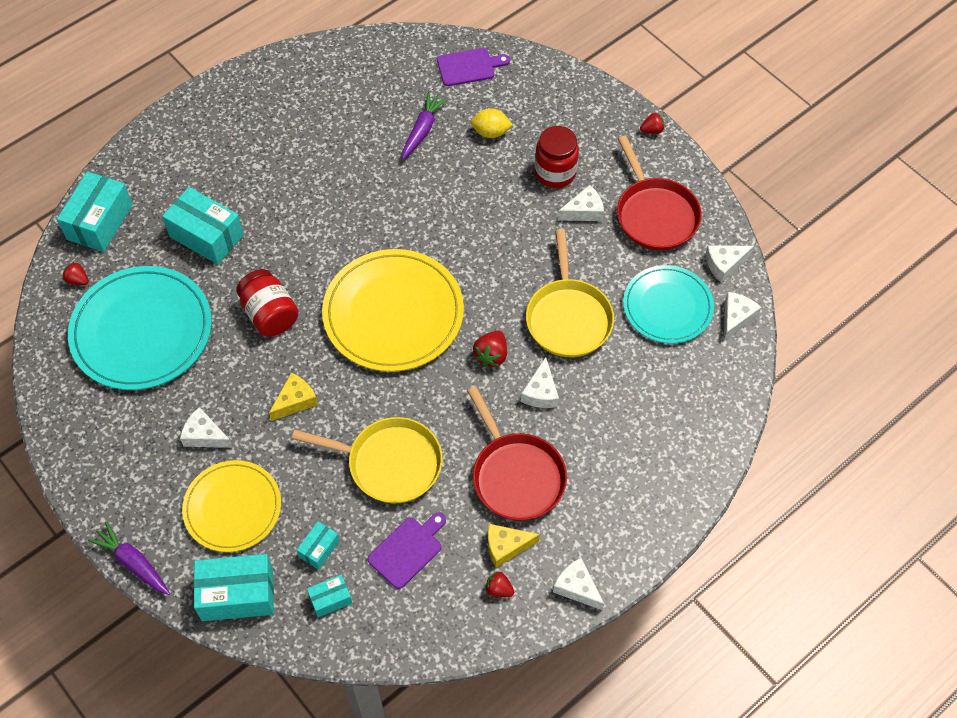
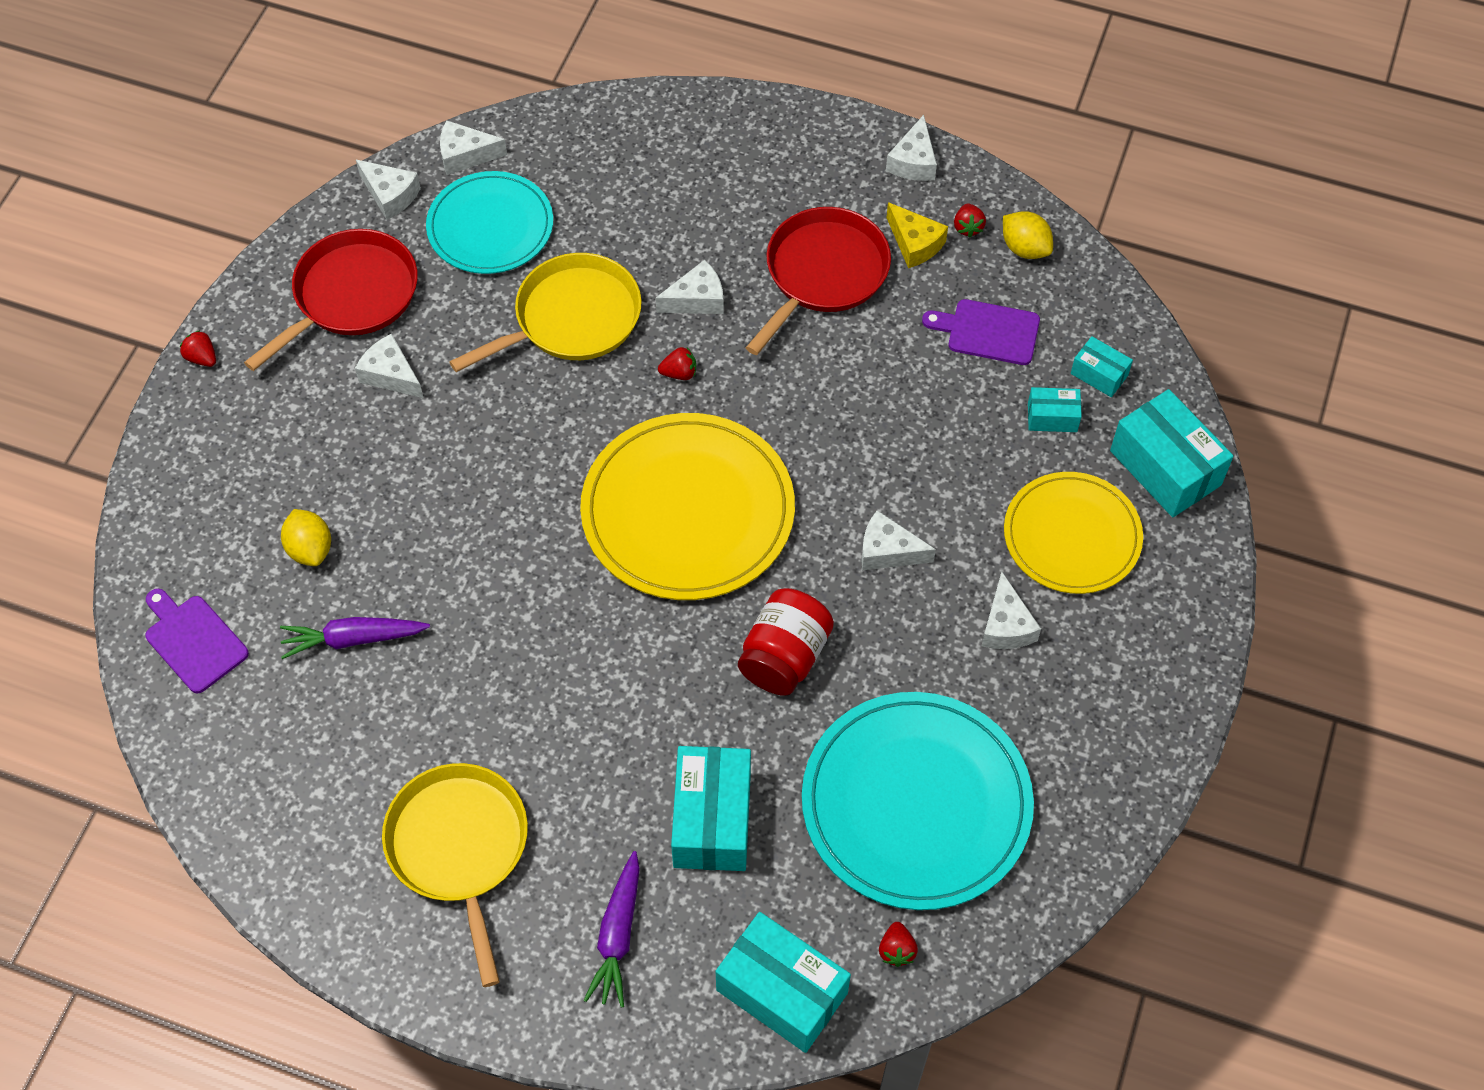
camera: 120 degrees left, 0 degrees up
(99, 222) = (781, 991): turquoise box -> turquoise box turned 45 degrees clockwise
(133, 563) = (1216, 600): purple carrot -> purple carrot (618, 935)
(295, 401) = (888, 551): yellow cheese -> white cheese
(390, 463) = (897, 404): yellow pan -> yellow pan (459, 847)
(459, 616) = (1025, 248): none -> yellow lemon
(491, 355) = (679, 373): red strawberry -> red strawberry, size x0.66
(555, 173) = (342, 436): red jar -> none

